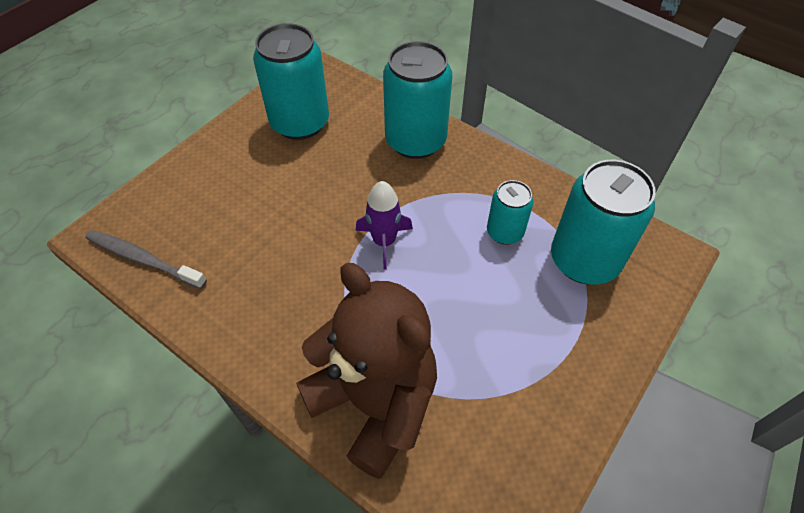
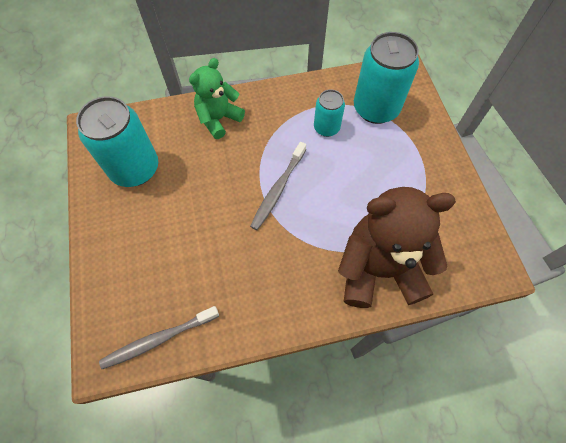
camera: 50 degrees left, 10 degrees up
(384, 242) = (278, 189): purple rocket -> grey toothbrush
(415, 141) = (218, 119): turquoise can -> green teddy bear

